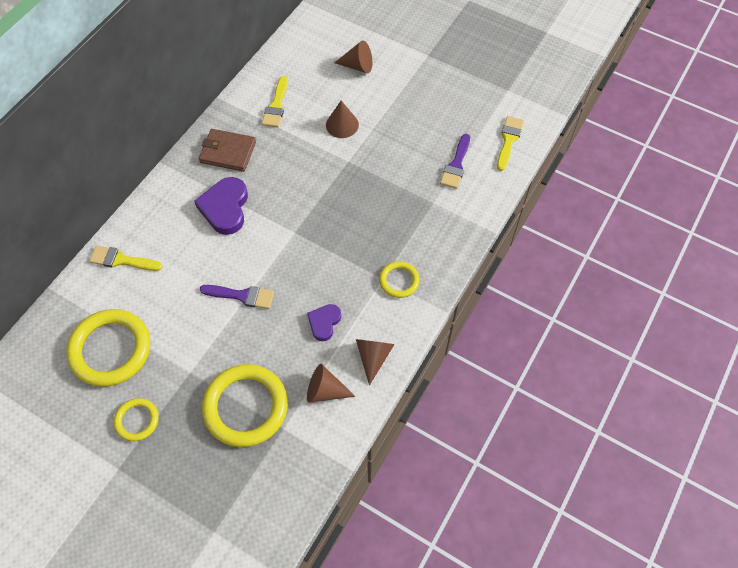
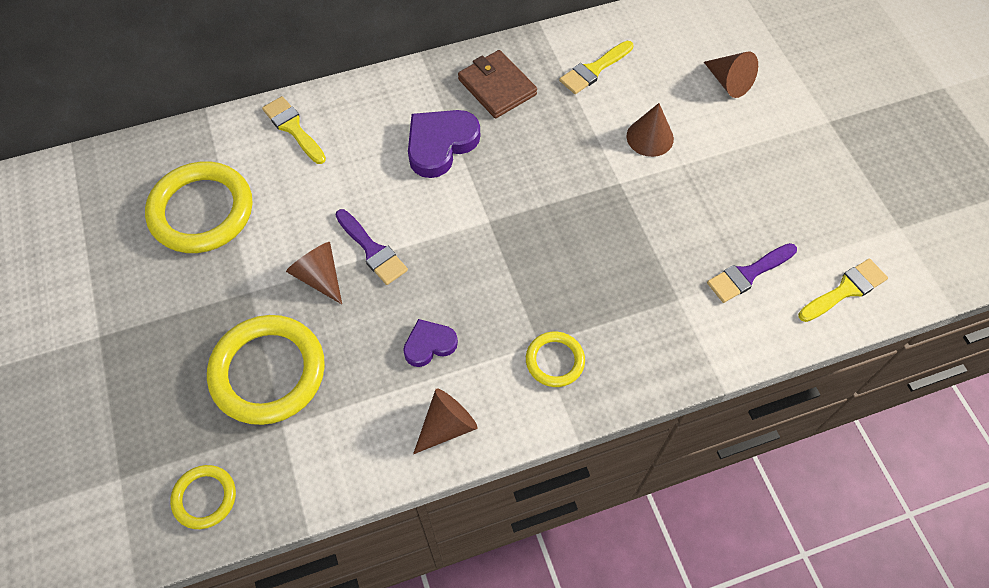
camera: 40 degrees right, 0 degrees up
(137, 420) = (159, 302): yellow ring -> yellow ring (204, 498)
(325, 390) = (362, 421): brown cone -> brown cone (319, 277)

